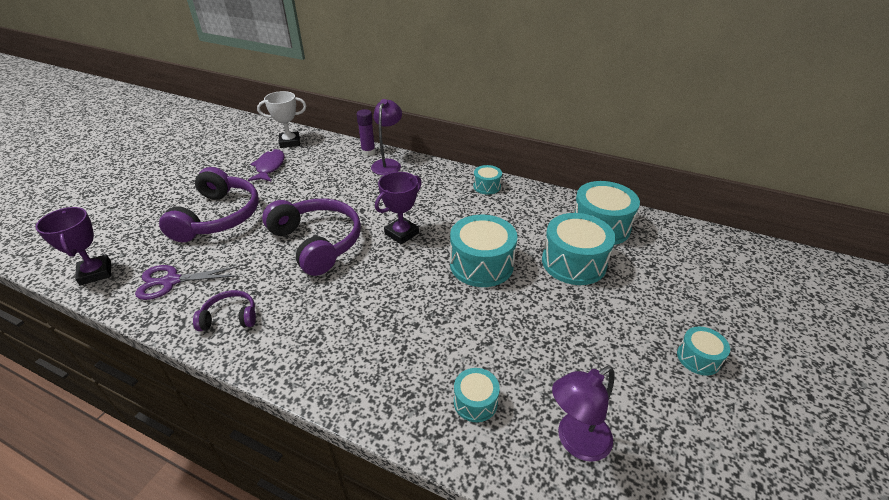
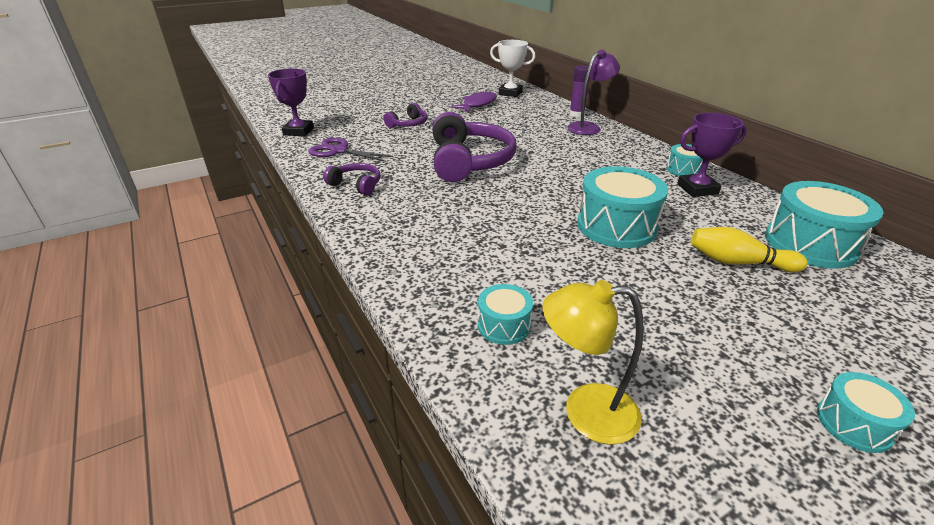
camera: 35 degrees right, 5 degrees down
(219, 217) = (408, 124): purple headphones -> purple headphones, size x0.49
(401, 233) = (553, 178): purple trophy -> purple trophy (697, 189)
(573, 262) = (738, 262): turquoise drum -> yellow bowling pin
(575, 442) = (585, 412): purple lamp -> yellow lamp

